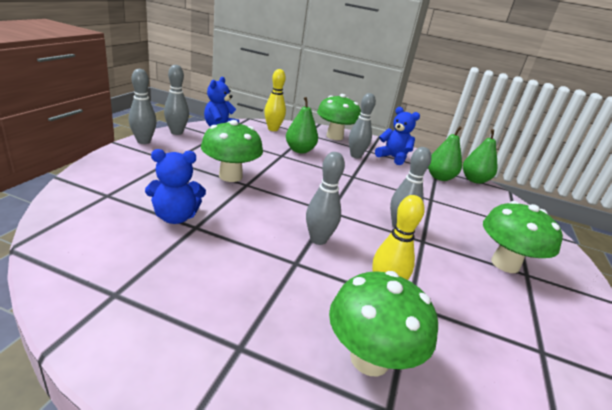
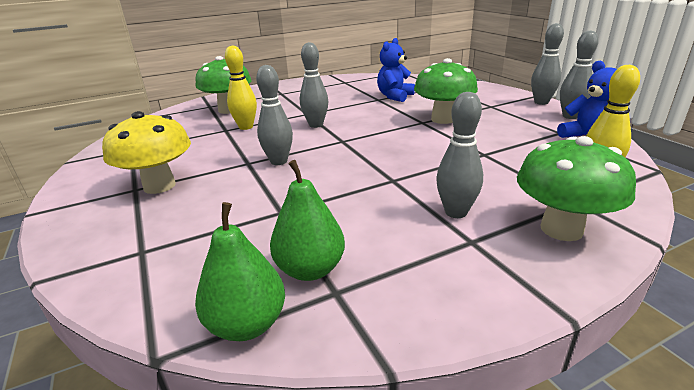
camera: 140 degrees right, 0 degrees up
(300, 150) = (496, 170): green pear -> none
(393, 157) = (426, 257): blue teddy bear -> none
(505, 264) = (159, 186): green mushroom -> yellow mushroom

